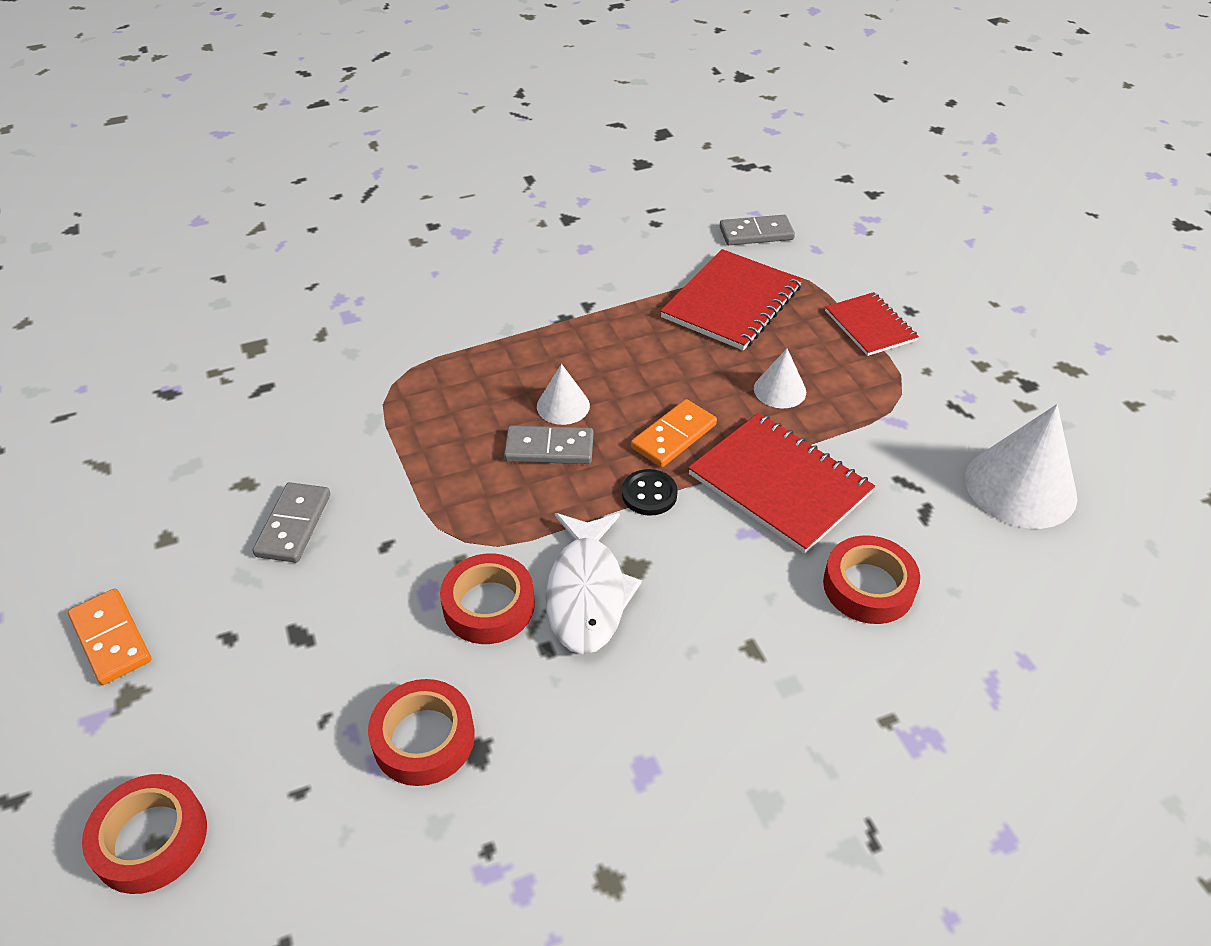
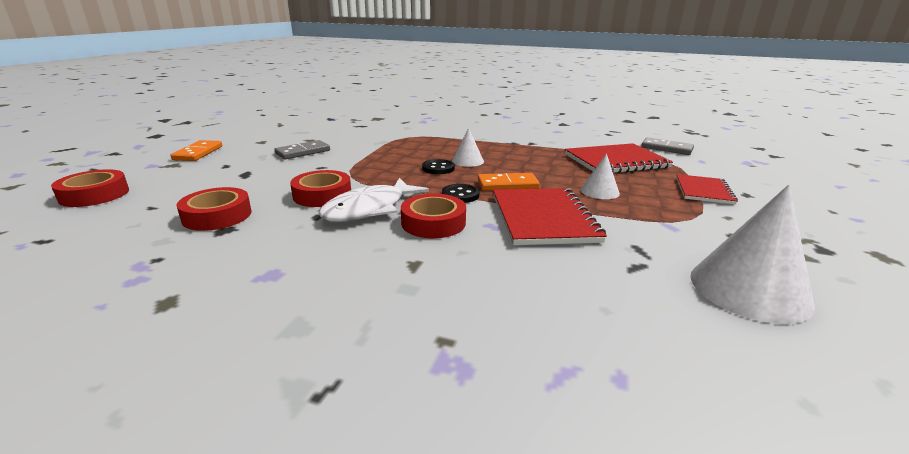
camera: 40 degrees right, 20 degrees down
(549, 448) = (438, 168): grey domino -> black button
(868, 586) = (537, 276): red tape -> red tape (433, 223)

